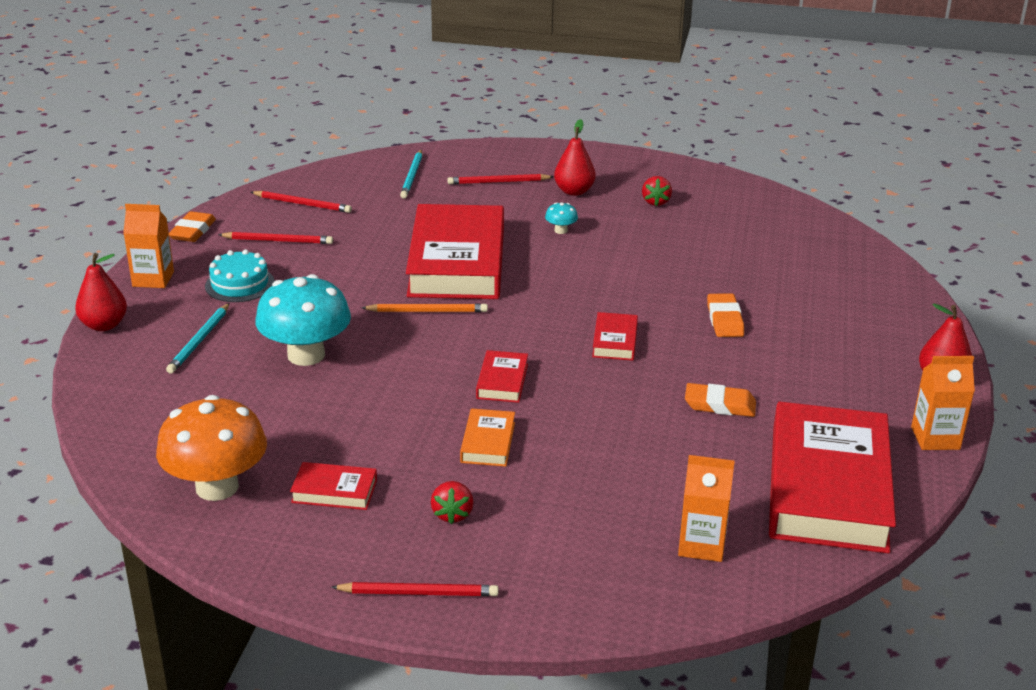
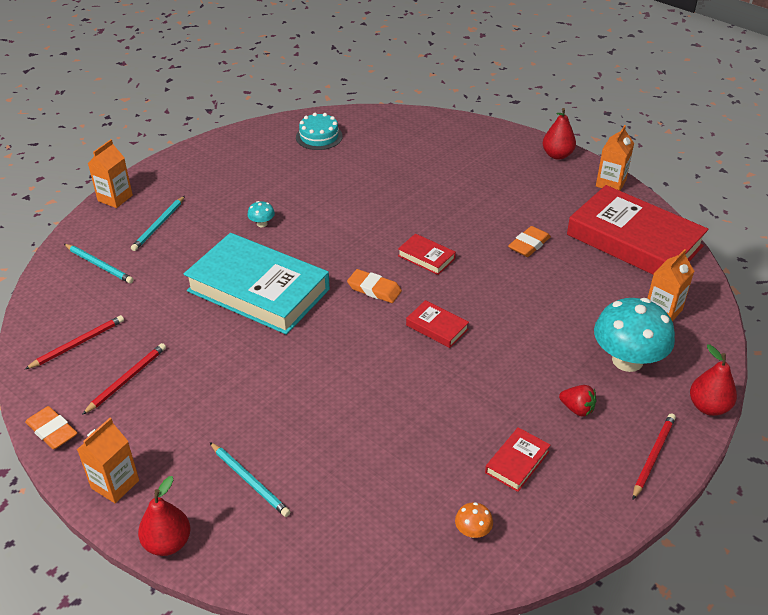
camera: 60 degrees left, 10 degrees up
(217, 487) = (472, 531): orange mushroom -> orange mushroom, size x0.41
(240, 284) = (178, 427): turquoise cake -> turquoise cake (319, 137)
(306, 355) = (324, 420): turquoise mushroom -> turquoise mushroom (627, 360)
(427, 311) = (315, 331): orange pencil -> none
(457, 262) = (258, 290): red book -> turquoise book
(488, 442) = (505, 361): orange book -> none
(498, 182) = (159, 225): red pencil -> turquoise pencil
(513, 149) = (115, 198): none -> orange carton
(574, 191) = (212, 196): red pear -> red pear (708, 407)
(655, 202) = (265, 167): red strawberry -> none
(724, 320) = (437, 202): orange eraser -> orange eraser (374, 289)

